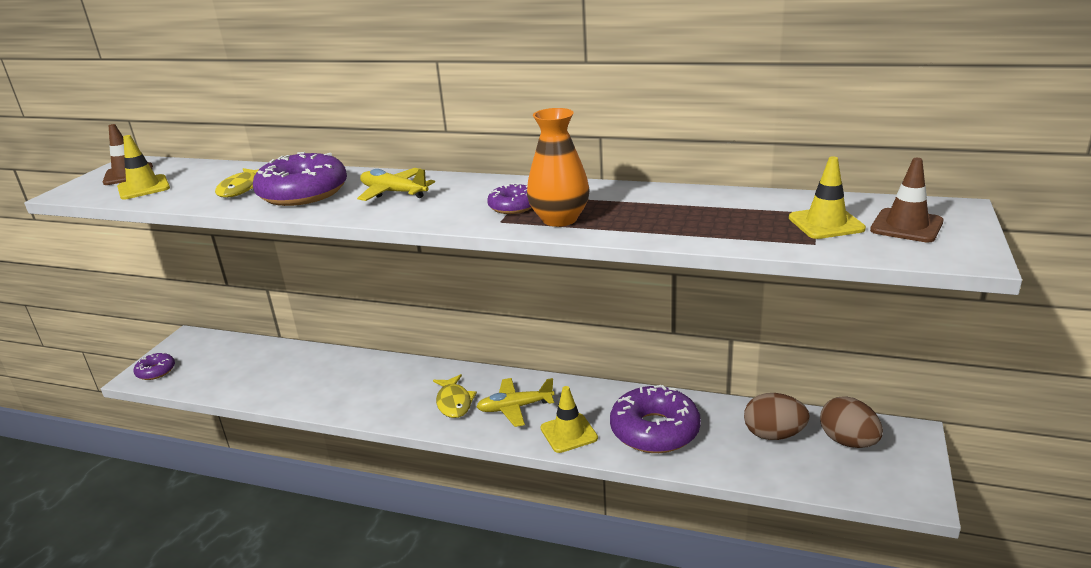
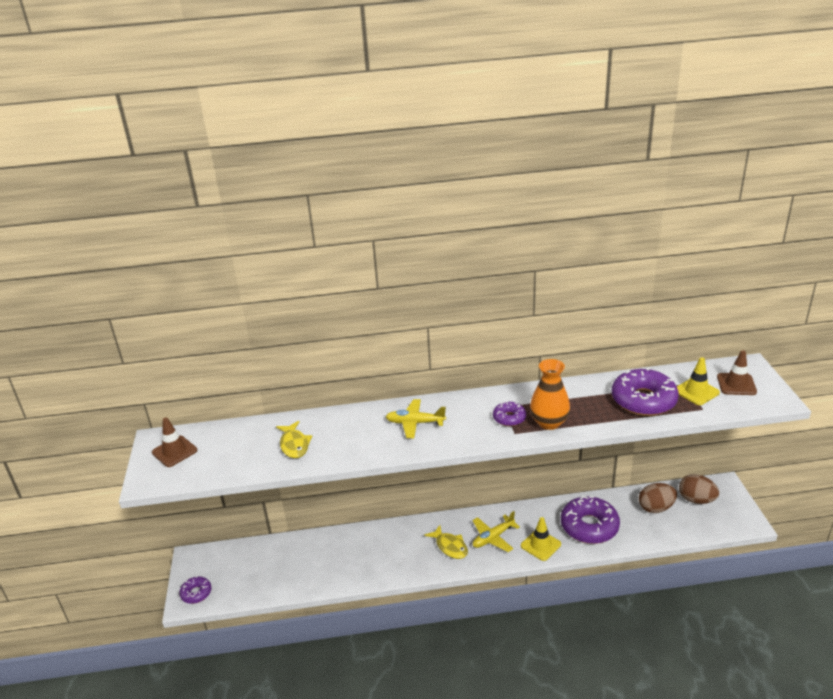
camera: 25 degrees left, 5 degrees up
(144, 188) = (209, 462): yellow traffic cone -> none
(303, 193) = (348, 438): purple donut -> purple donut (643, 400)

